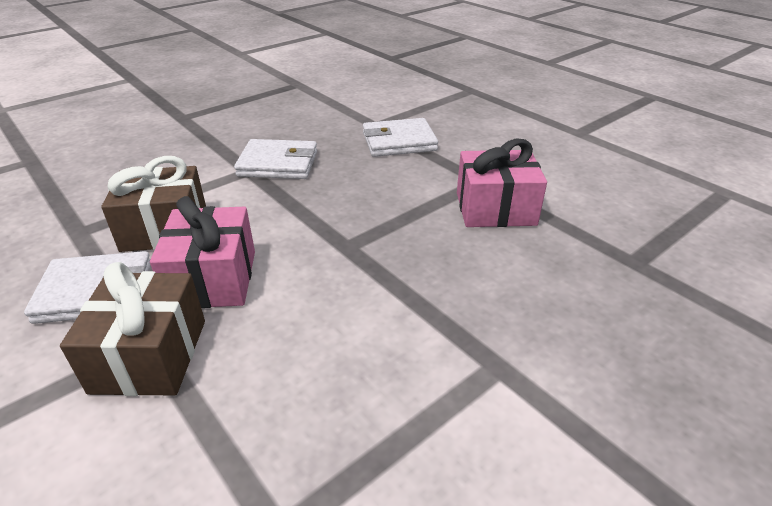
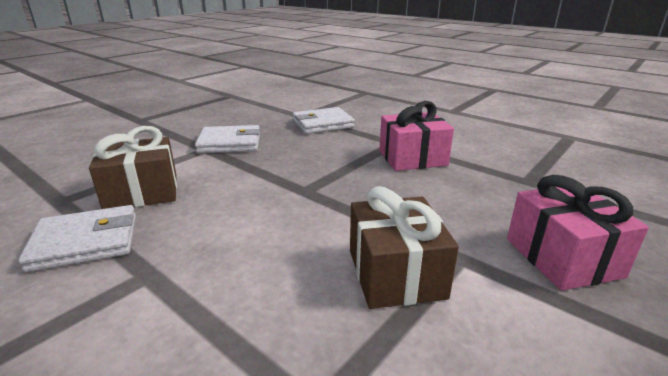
camera: 10 degrees left, 10 degrees down
(150, 355) = (150, 284): brown gift -> brown gift (395, 273)
(213, 279) = (195, 222): pink gift -> pink gift (562, 257)

